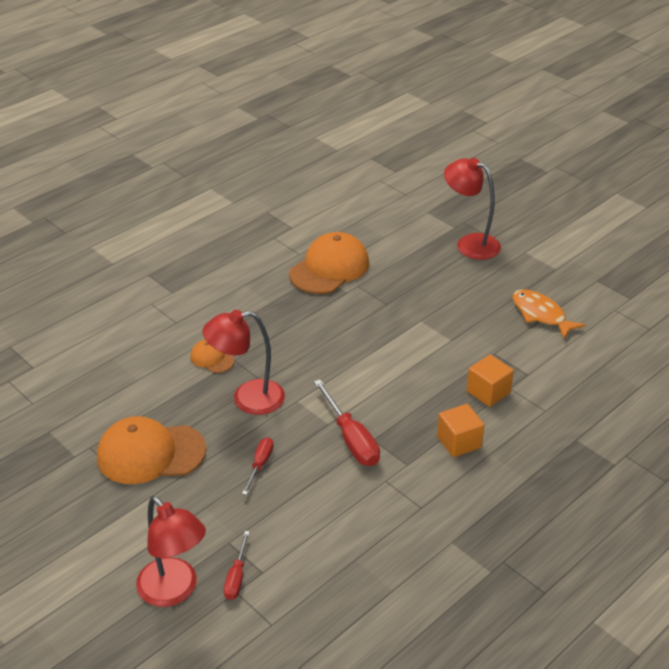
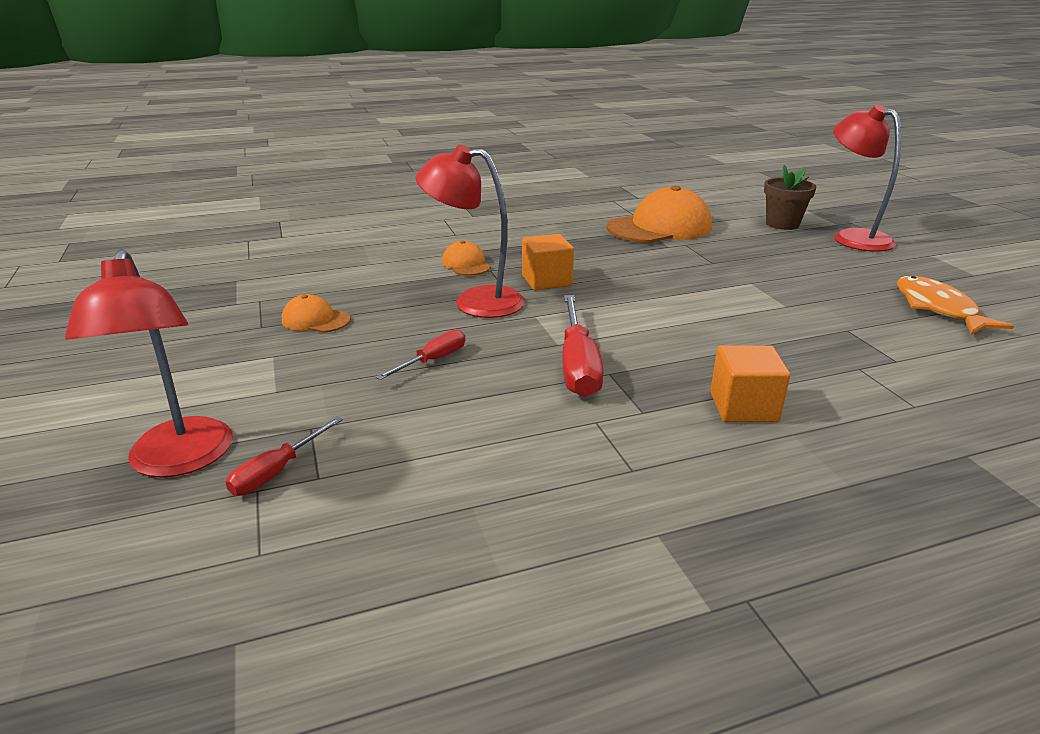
camera: 25 degrees right, 10 degrees down
(150, 453) = (315, 320): orange cap -> orange cap, size x0.49
(416, 238) = (782, 224): none -> brown flower pot
(488, 392) = (820, 364): orange cube -> orange cube (546, 280)

